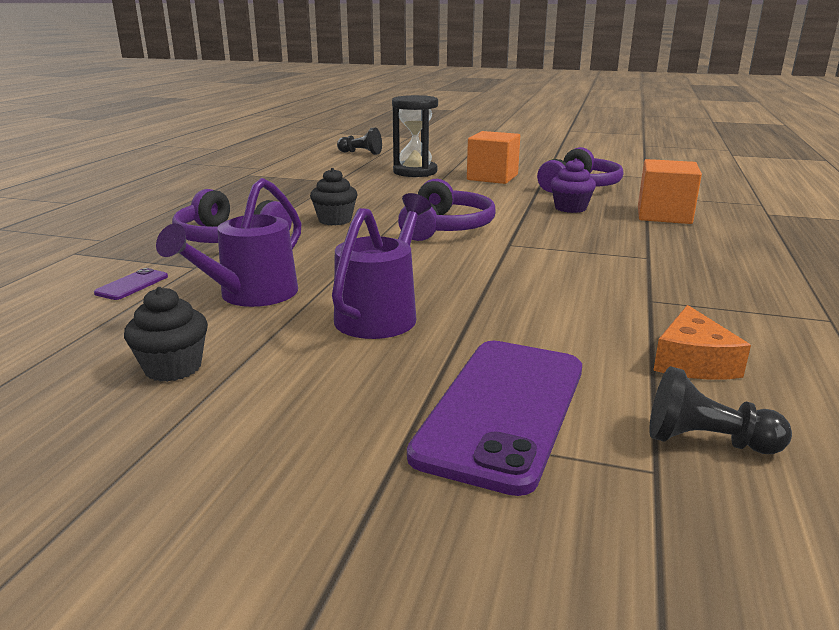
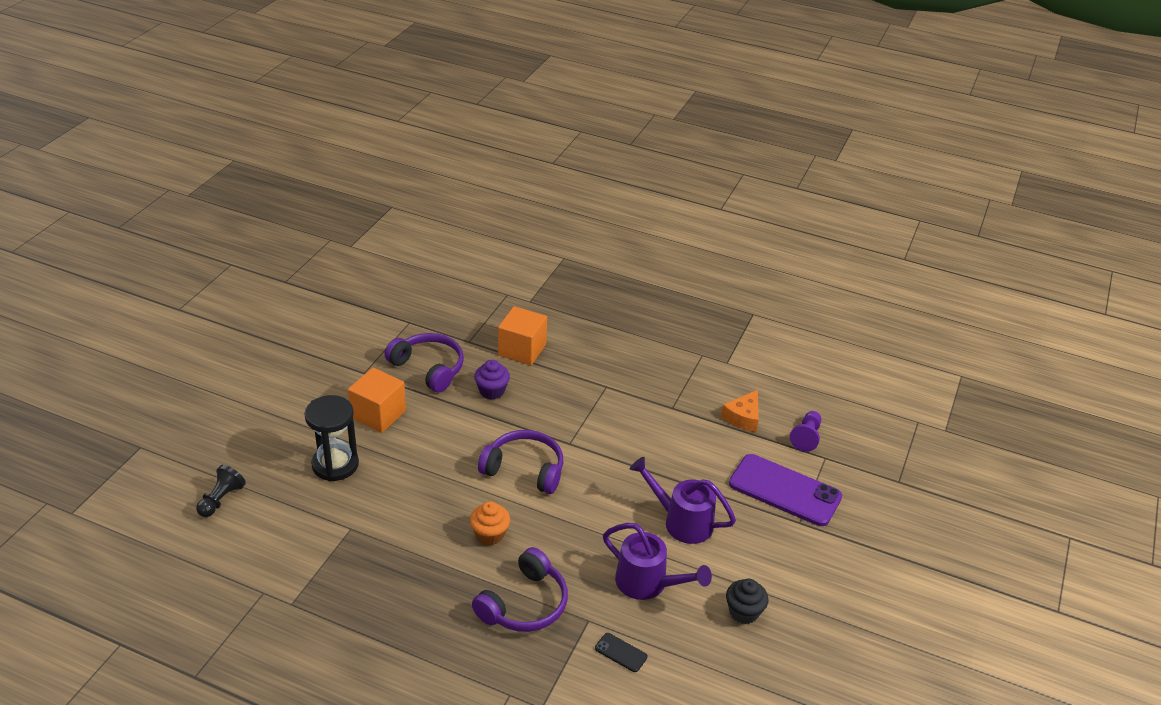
camera: 85 degrees left, 15 degrees up
(132, 285) = (621, 652): purple phone -> black phone
(335, 220) = (490, 534): black cupcake -> orange cupcake
(692, 361) = (743, 417): orange cheese -> orange cheese turned 105 degrees clockwise
(706, 441) = (806, 437): black pawn -> purple pawn

